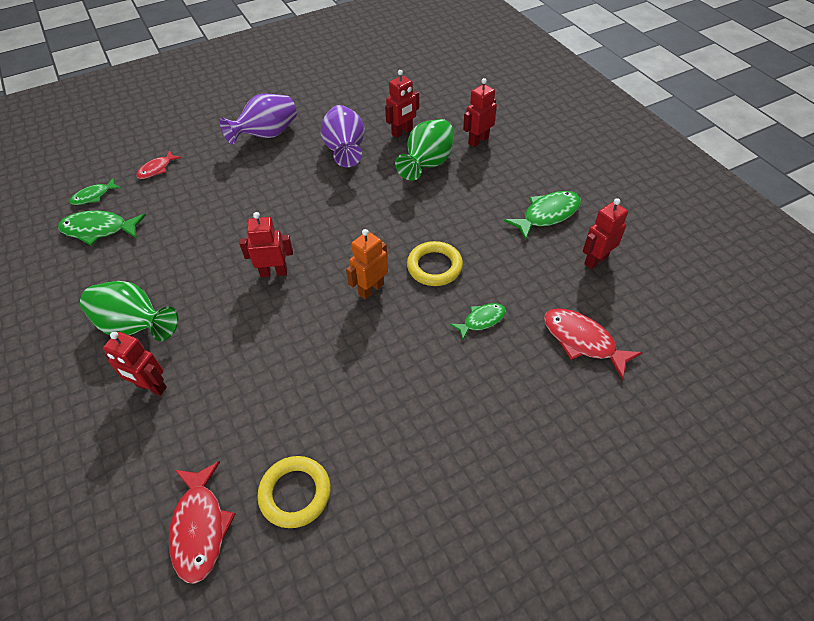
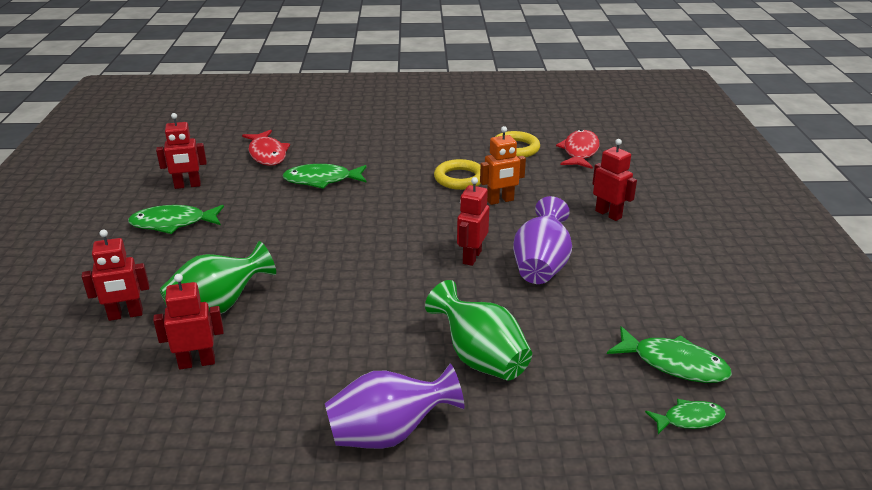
camera: 155 degrees left, 20 degrees down
(135, 326) = (622, 255): green vase -> green vase (480, 358)
(157, 169) = (586, 433): red fish -> none
(274, 272) = (471, 257): red robot -> red robot turned 90 degrees clockwise
(345, 150) = (297, 363): purple vase -> purple vase (541, 266)
(371, 289) = (390, 220): orange robot -> orange robot (500, 201)
(434, 267) = (320, 218): yellow ring -> yellow ring (460, 178)
(481, 320) = (322, 180): green fish -> green fish, size x1.63

